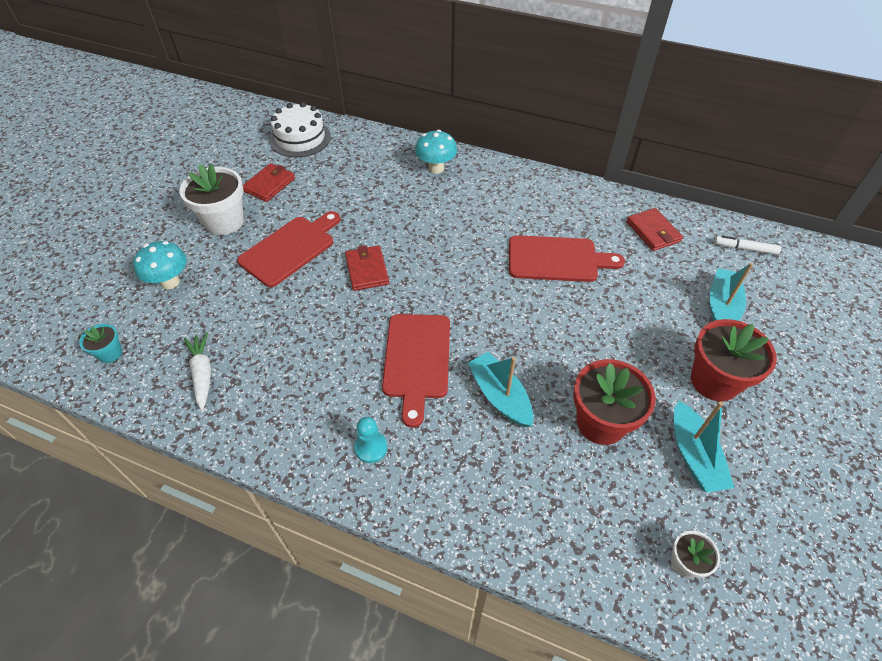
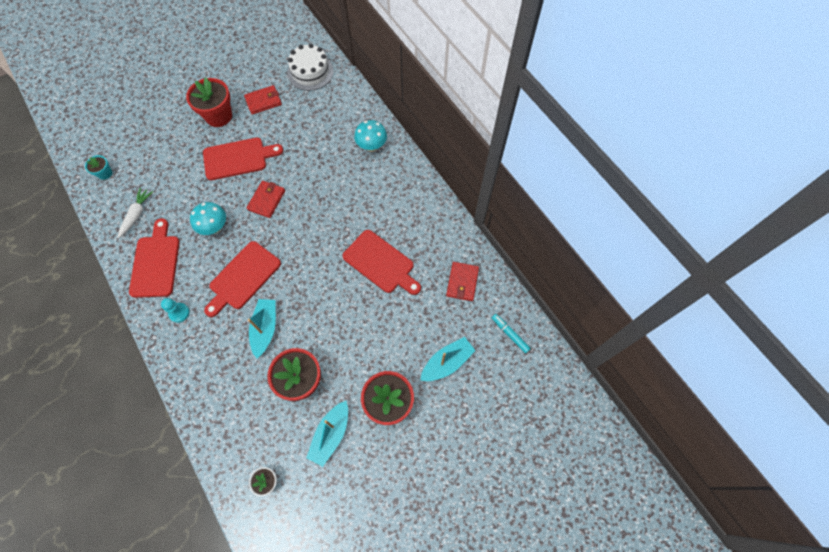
camera: 35 degrees right, 15 degrees up
(170, 282) = (162, 143): turquoise mushroom -> turquoise mushroom (215, 228)
(224, 222) = (218, 116): white flower pot -> red flower pot
(282, 411) = (156, 263): none -> red cutting board
(745, 249) = (510, 334): white marker -> turquoise marker

